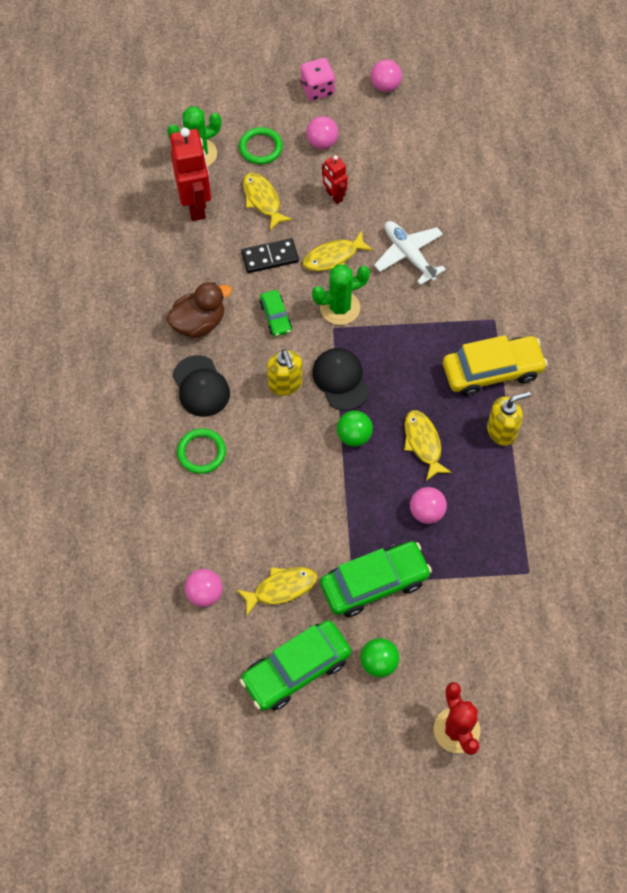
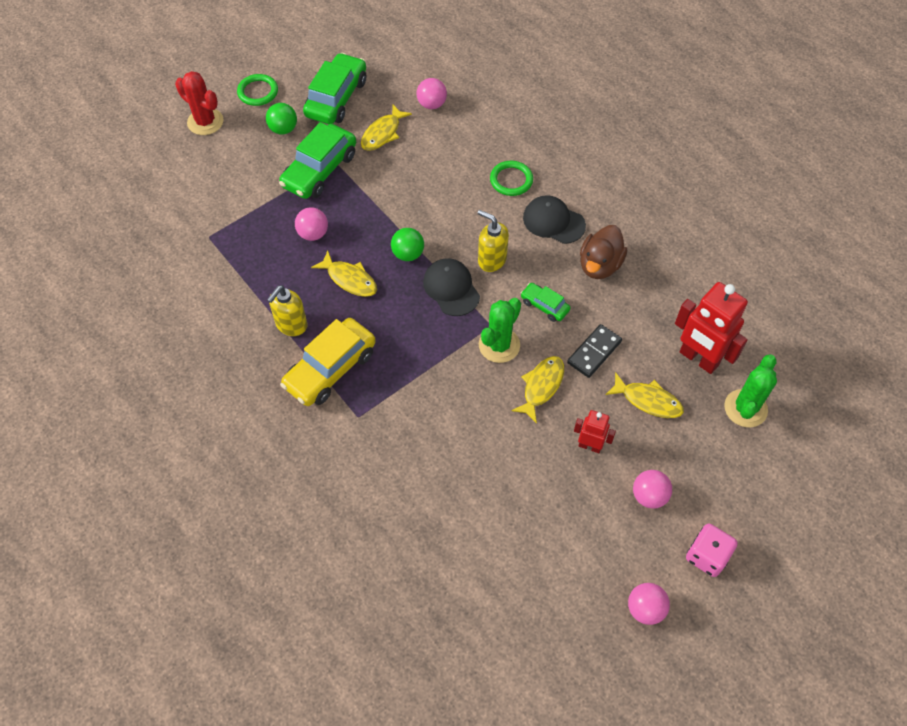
camera: 145 degrees right, 5 degrees down
(260, 147) = (698, 452): green ring -> green ring (258, 92)
(341, 380) = (451, 288): black cap -> black cap turned 150 degrees counterclockwise
(408, 255) = (477, 430): white plane -> none

